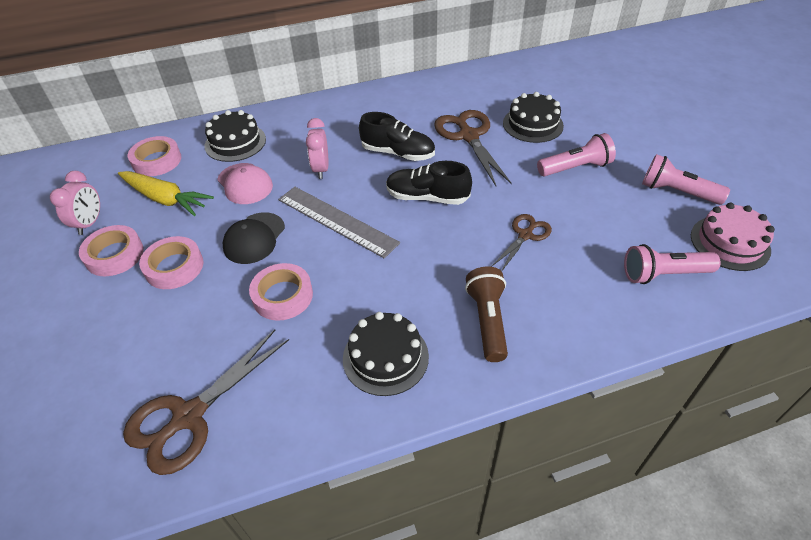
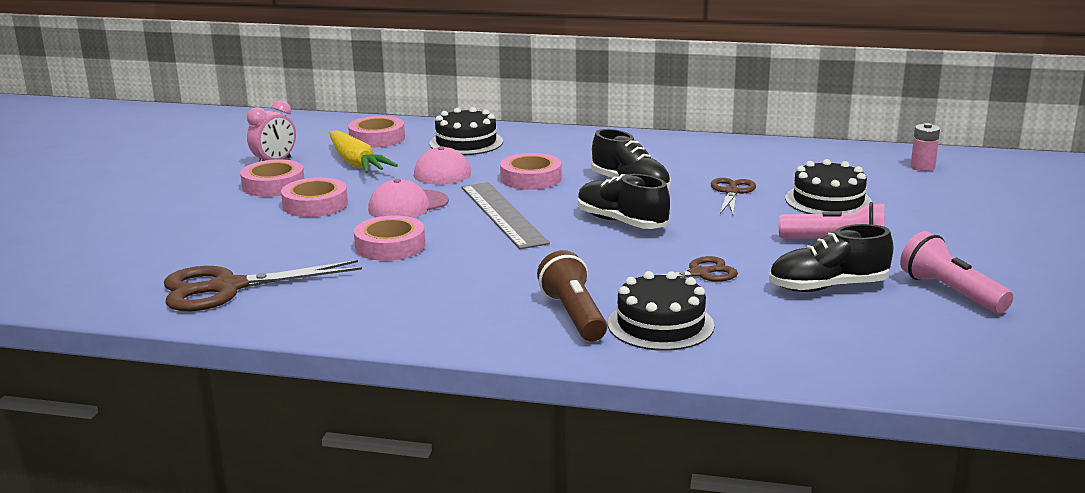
camera: 30 degrees right, 25 degrees down
(254, 238) = (408, 205): black cap -> pink cap
(321, 169) = (531, 178): pink clock -> pink tape
(385, 357) = (439, 307): black cake -> black cake (660, 324)
(468, 136) = (732, 192): brown scissors -> brown scissors, size x0.59
(487, 321) = (574, 315): brown flashlight -> brown flashlight turned 45 degrees counterclockwise
(554, 71) = (922, 167): none -> pink battery
(610, 216) = (827, 287): none -> black shoe
(663, 274) = (833, 343): pink flashlight -> none
(730, 243) = (965, 346): pink cake -> none

